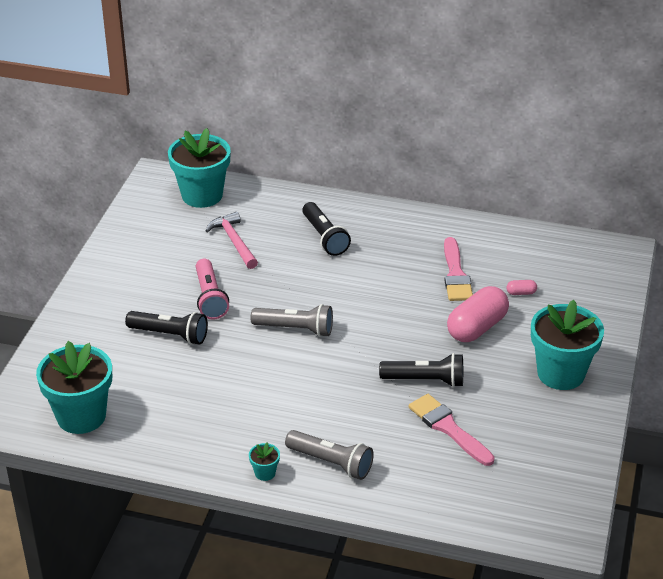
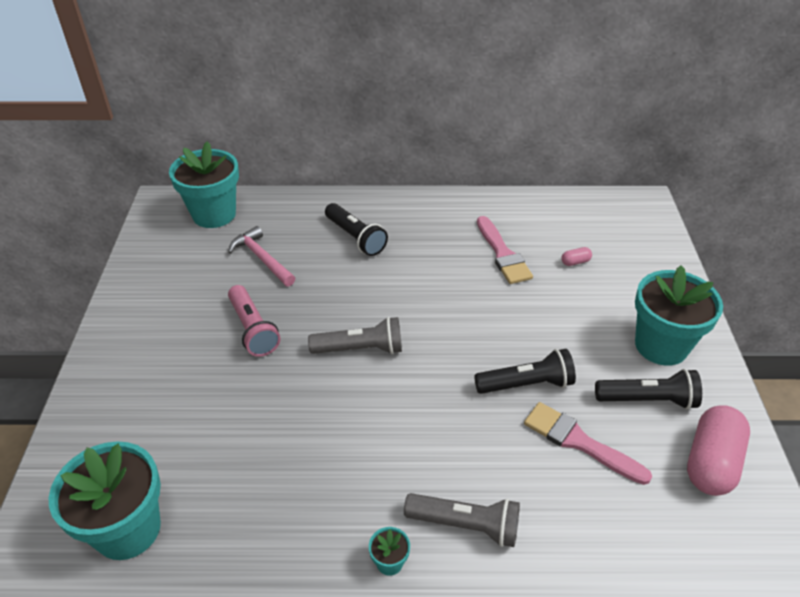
camera: 15 degrees left, 5 degrees up
(170, 335) = (218, 386): black flashlight -> black flashlight (648, 400)
(477, 327) = (551, 309): pink capsule -> pink capsule (711, 462)

